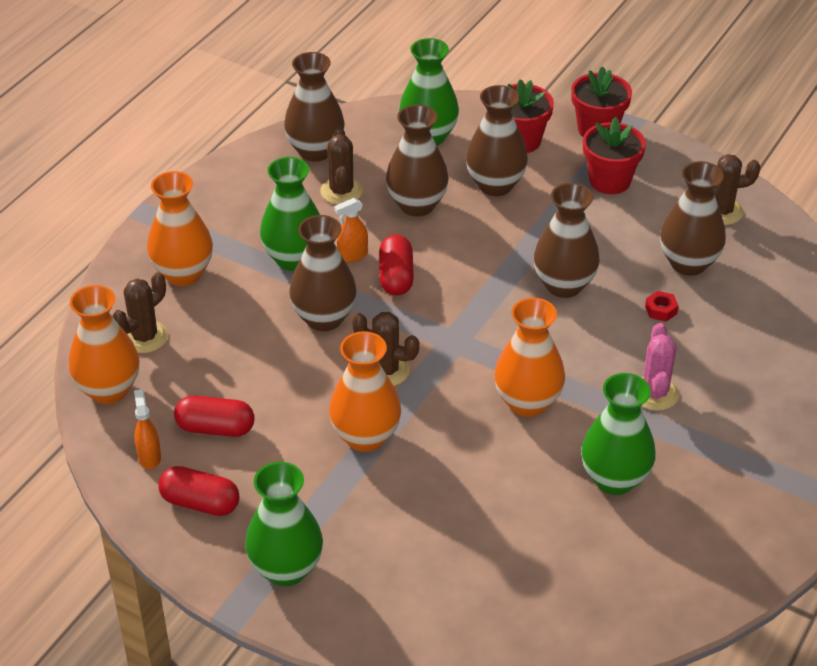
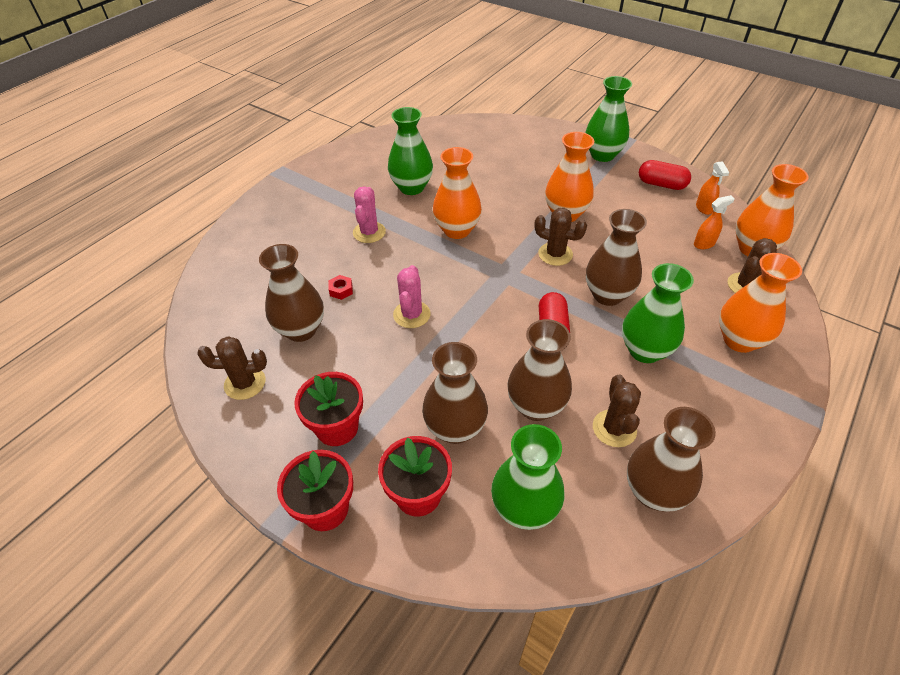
camera: 175 degrees left, 5 degrees up
(215, 428) = (666, 223): red capsule -> none
(352, 255) = (592, 351): orange spray bottle -> orange spray bottle (704, 244)
(564, 285) = (411, 314): brown vase -> pink cactus

